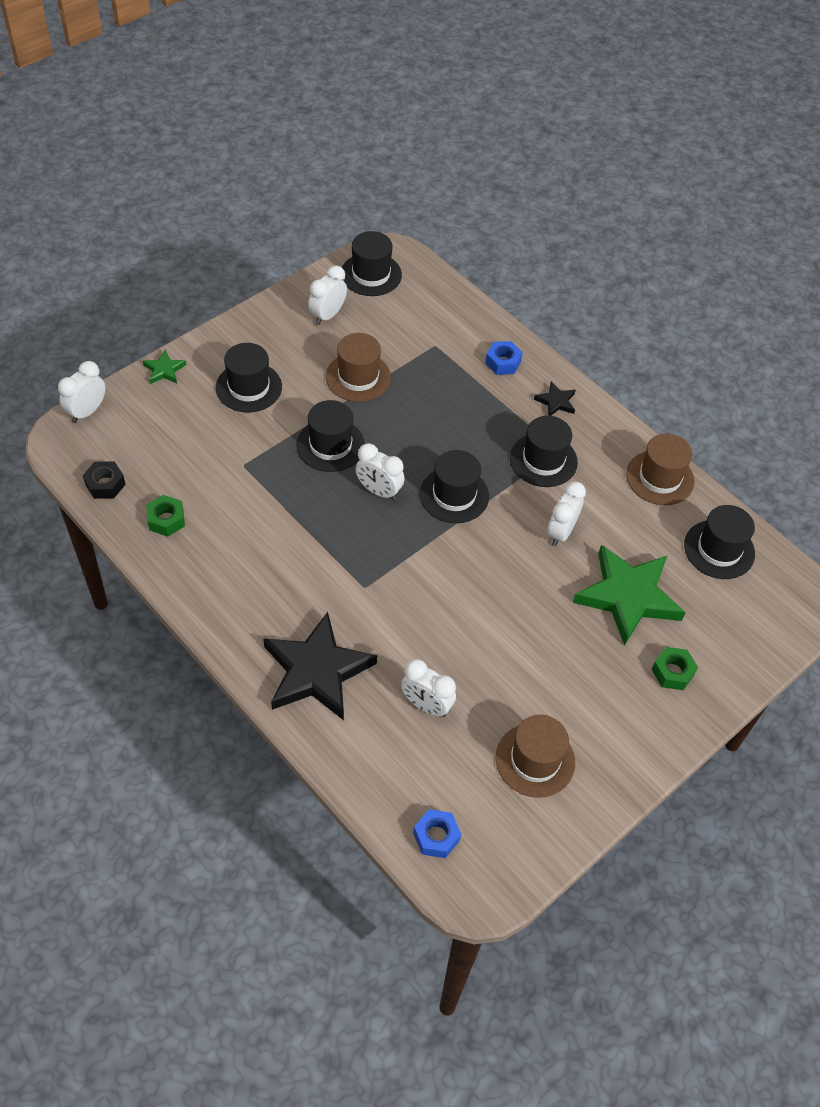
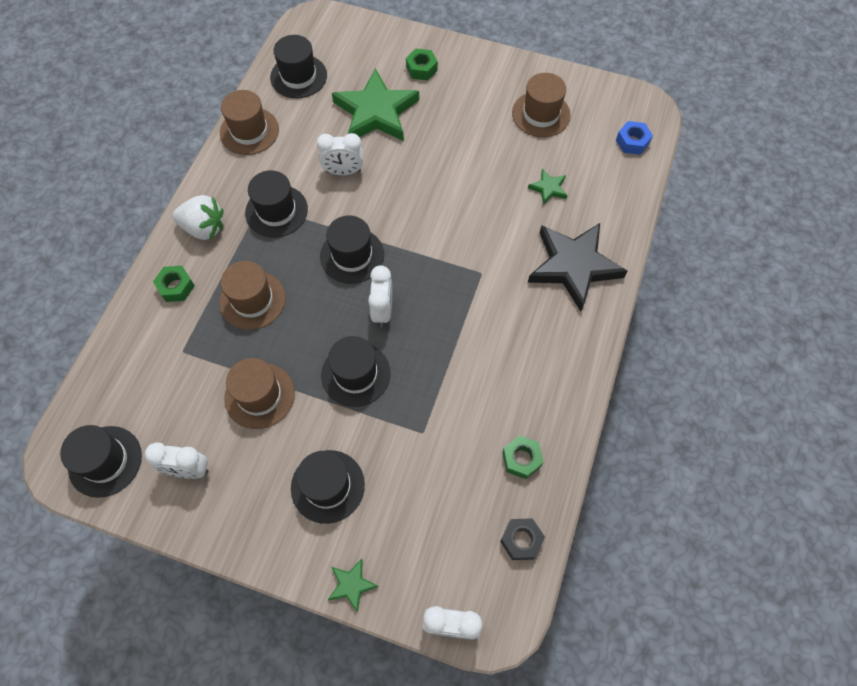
camera: 115 degrees left, 10 degrees up
(426, 705) = (548, 188): white clock -> green star
(454, 406) = (252, 300): none -> brown hat
(503, 362) = (176, 287): blue nut -> green nut
(556, 402) = (204, 228): black star -> white strawberry

